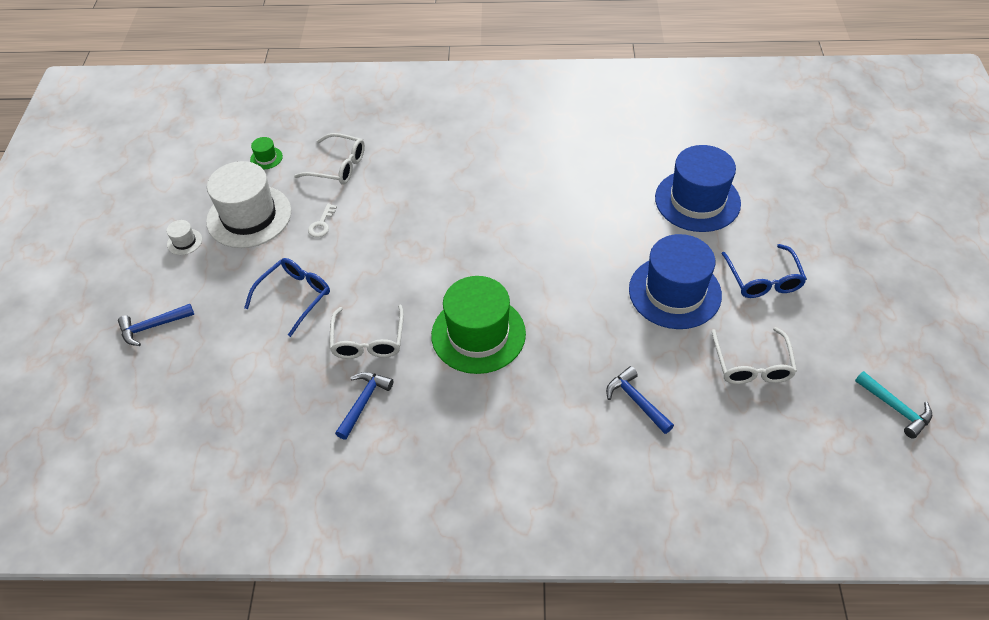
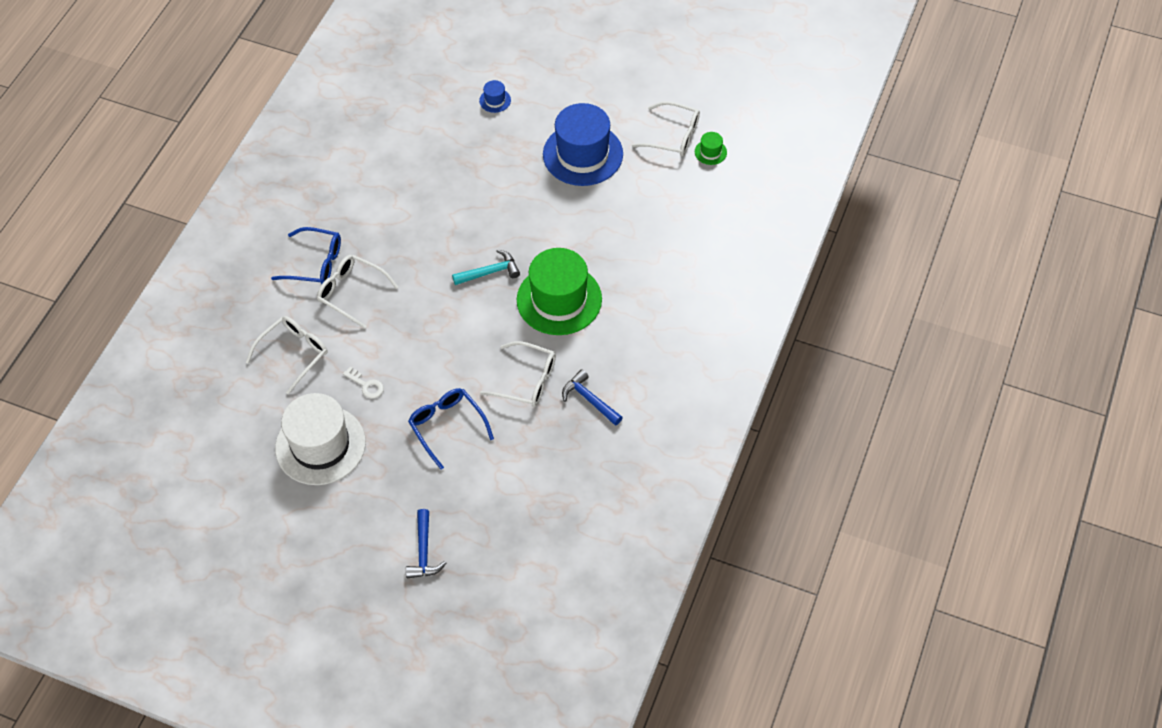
camera: 70 degrees left, 5 degrees up
(184, 242) = (324, 508): white hat -> none
(266, 158) = (242, 414): green hat -> green hat (710, 152)
(418, 180) = (352, 293): none -> white glasses
(636, 401) = (672, 218): blue hammer -> none
(697, 200) = (495, 100): blue hat -> blue hat, size x0.40
(763, 279) = (599, 94): blue glasses -> blue glasses (315, 263)
(896, 408) = (746, 73): turquoise hammer -> turquoise hammer (490, 272)

